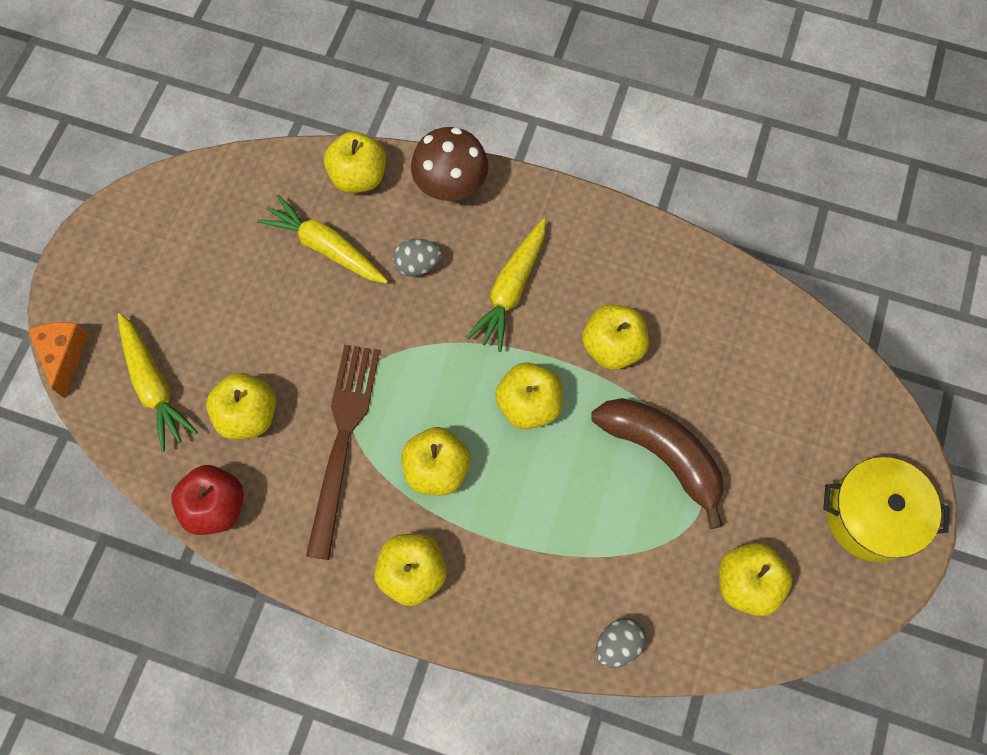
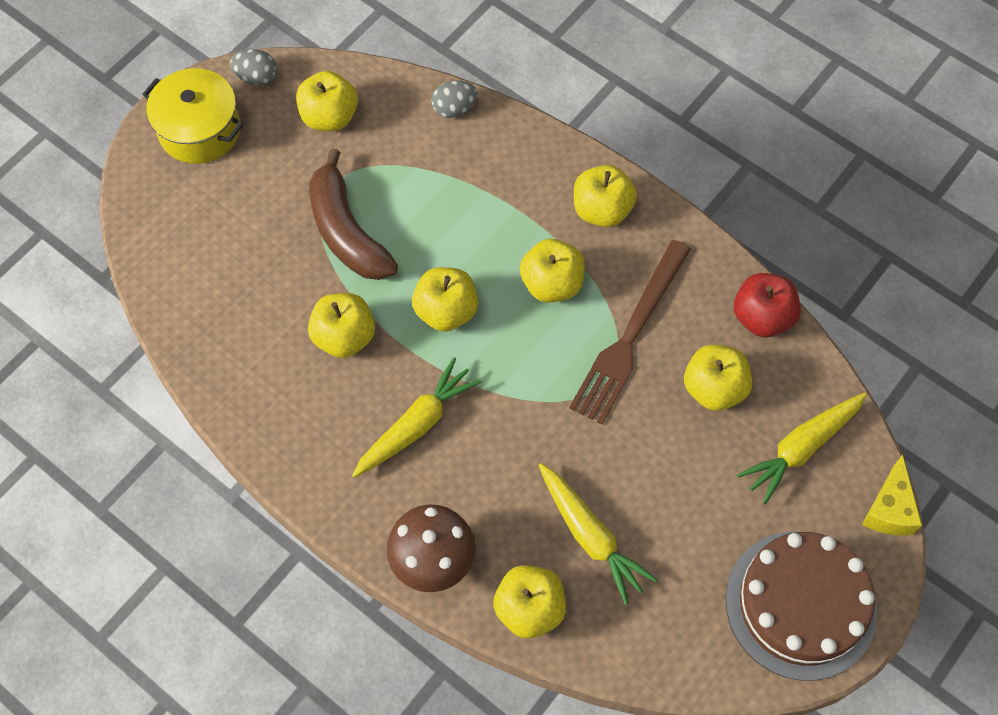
camera: 160 degrees left, 5 degrees down
(64, 356) = (889, 509): orange cheese -> yellow cheese
(133, 251) = (800, 604): none -> brown cake
(154, 386) = (801, 448): yellow carrot -> yellow carrot turned 120 degrees counterclockwise
(418, 265) = (500, 483): grey egg -> grey egg (256, 77)

